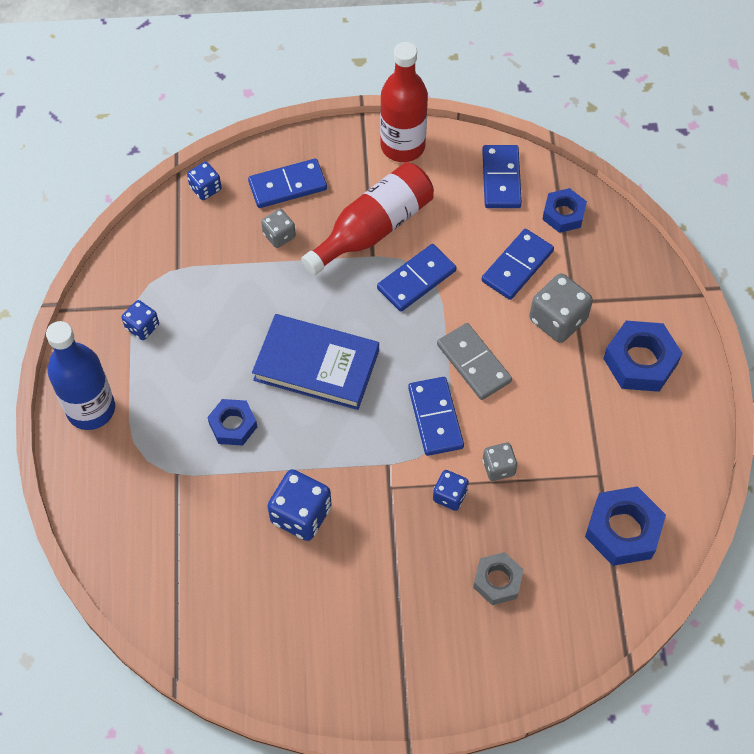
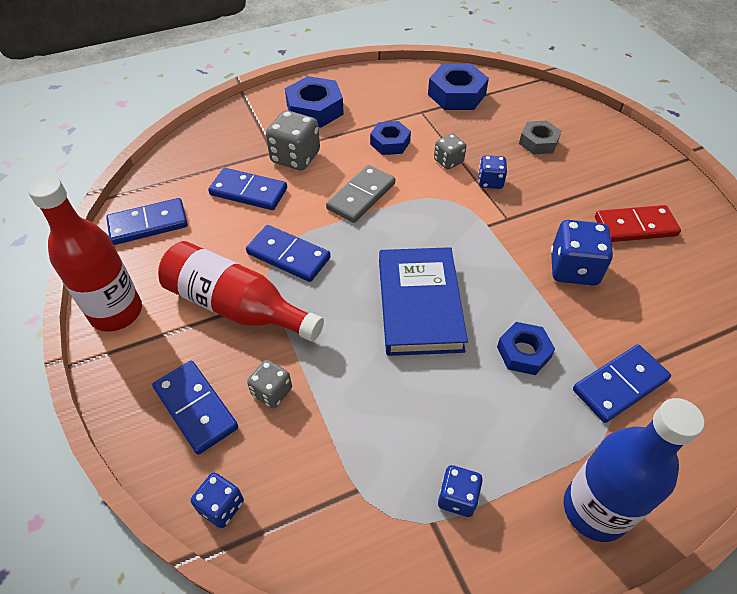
camera: 110 degrees left, 10 degrees down
(329, 608) = (635, 226): none -> red domino
(435, 418) = (426, 207): blue domino -> blue domino (620, 385)
(563, 214) = (182, 175): blue nut -> blue nut (390, 143)

